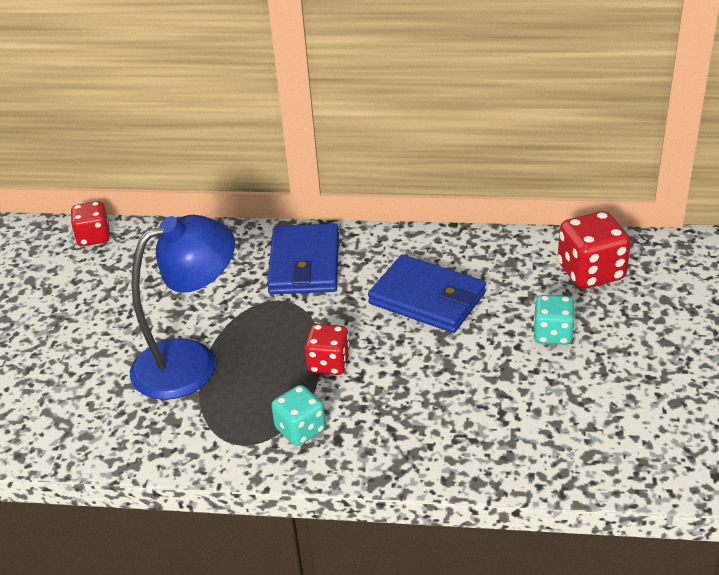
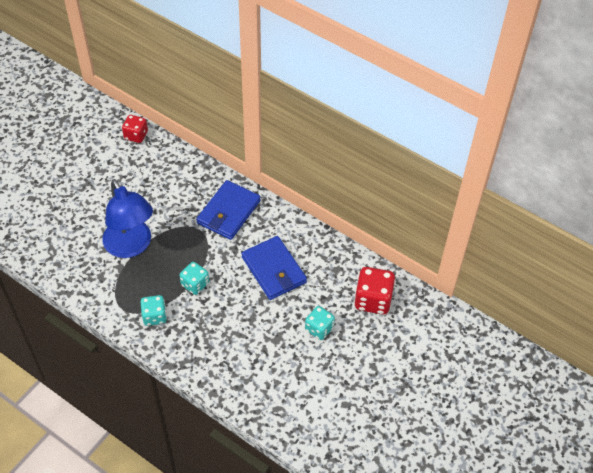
camera: 25 degrees right, 15 degrees up
(191, 362) = (131, 246): blue lamp -> blue lamp turned 60 degrees clockwise
(328, 364) = (195, 284): red dice -> turquoise dice

